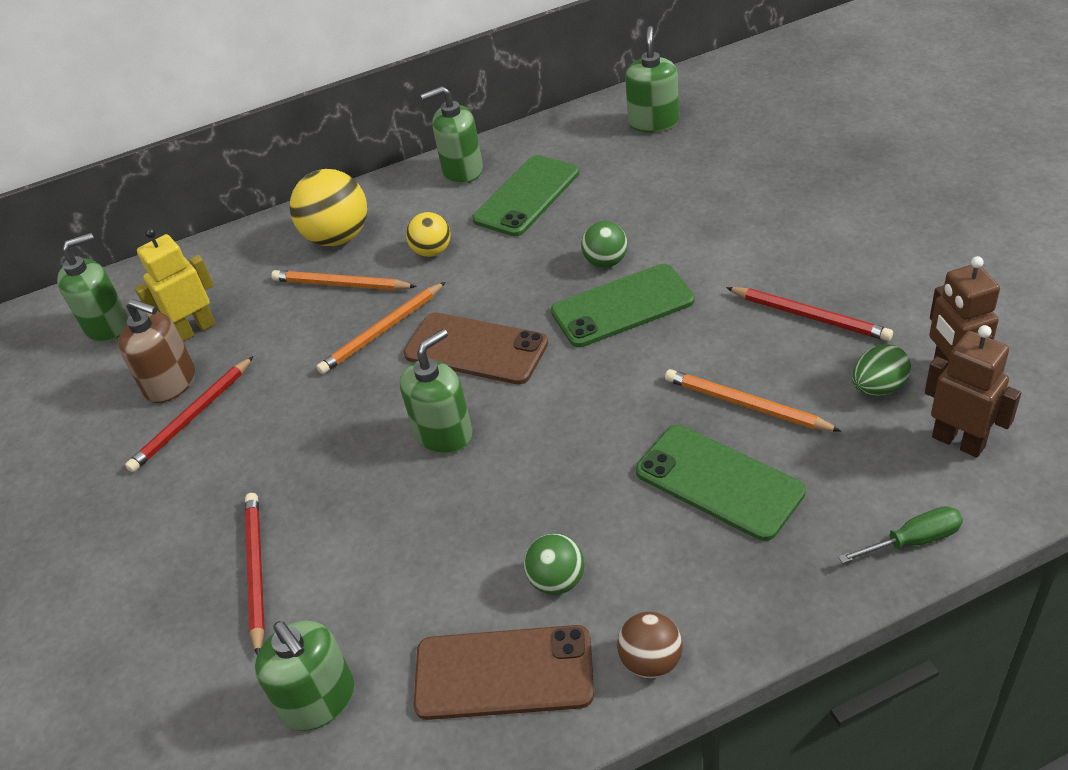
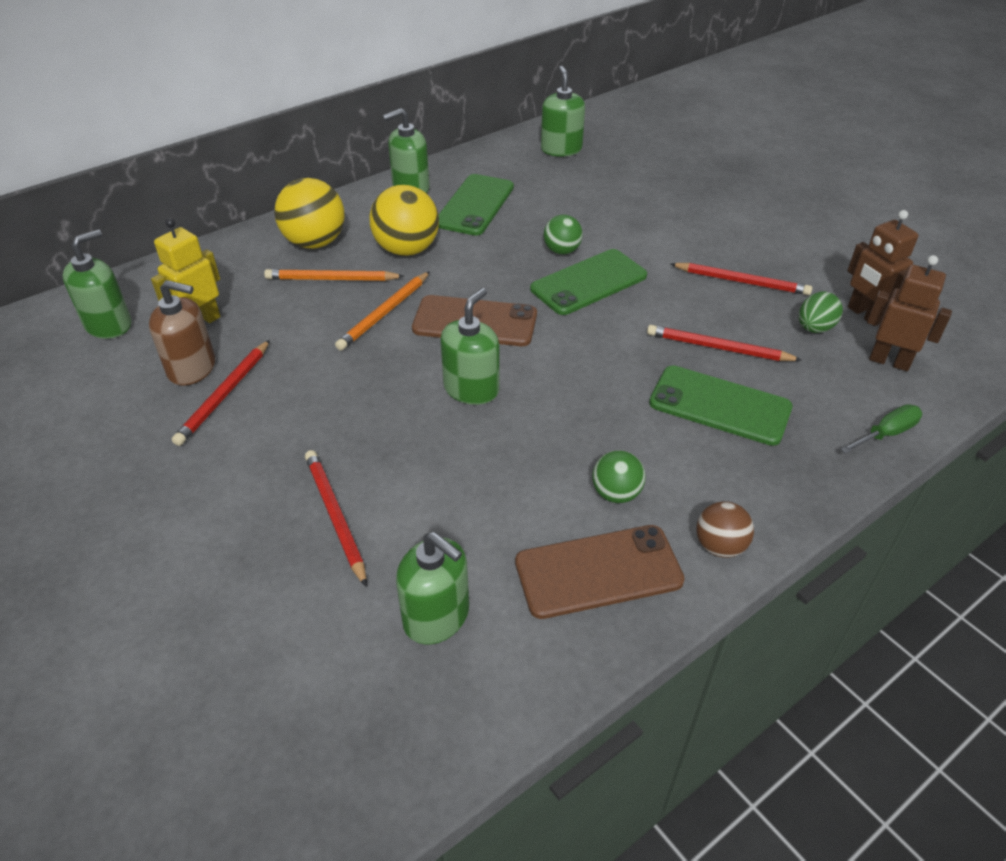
camera: 20 degrees left, 0 degrees up
(432, 251) = (407, 250): yellow ball -> yellow ball, size x1.76
(746, 405) = (718, 348): orange pencil -> red pencil

